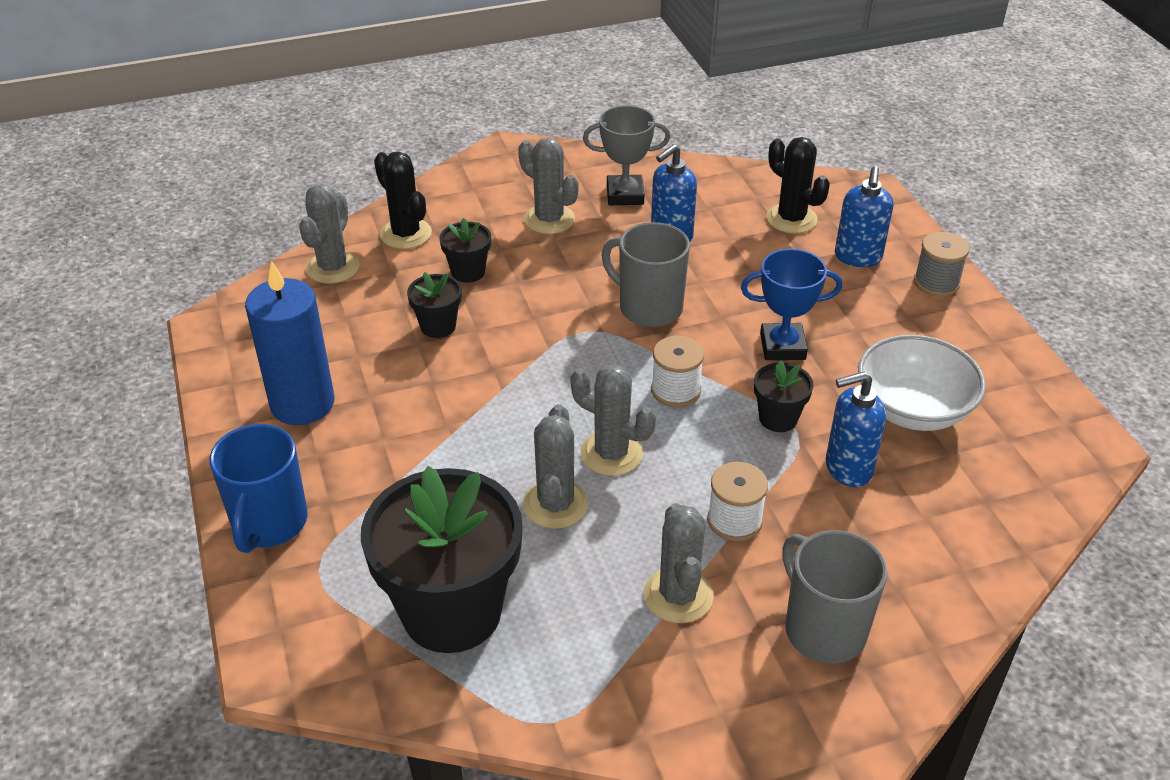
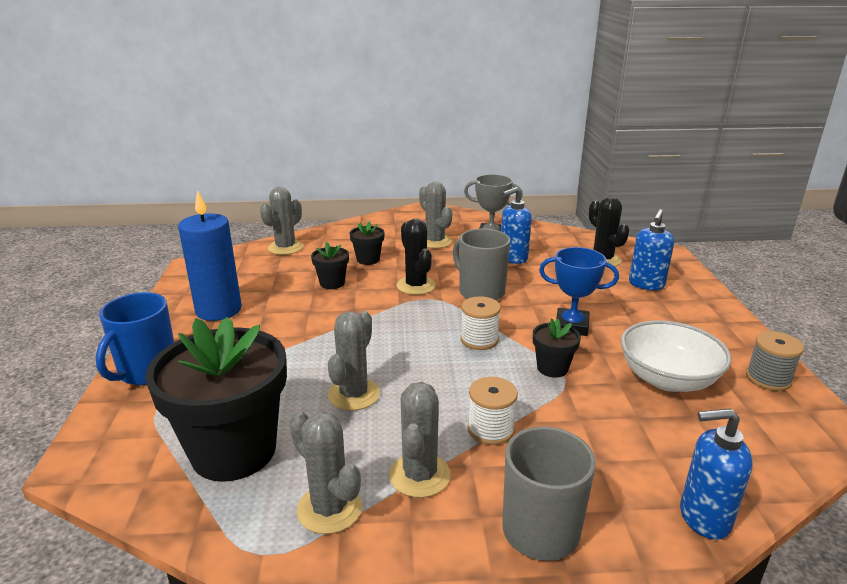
camera: 15 degrees right, 15 degrees down
(406, 234) = (340, 238): black cactus -> black cactus (416, 286)
(611, 453) = (412, 370): grey cactus -> grey cactus (329, 509)
(847, 468) = (600, 410): blue soap dispenser -> blue soap dispenser (703, 517)
(936, 283) = (705, 306): grey spool -> grey spool (768, 378)

